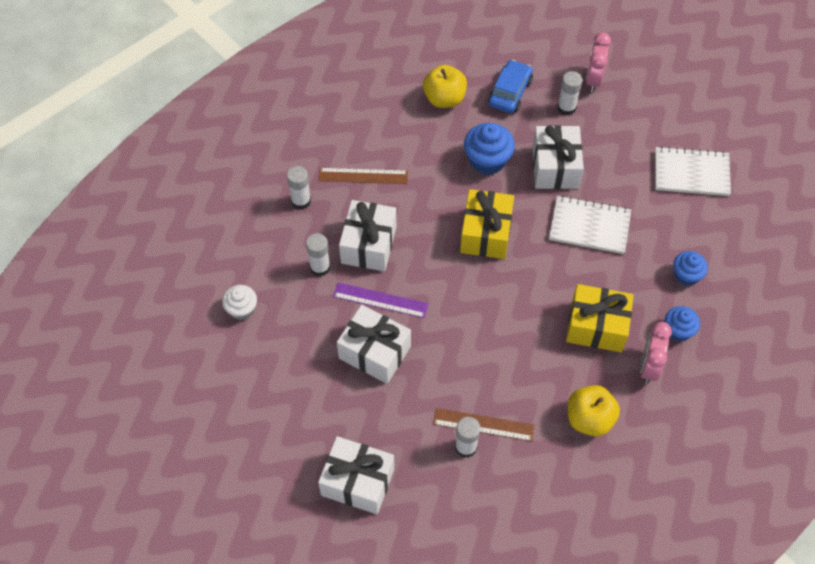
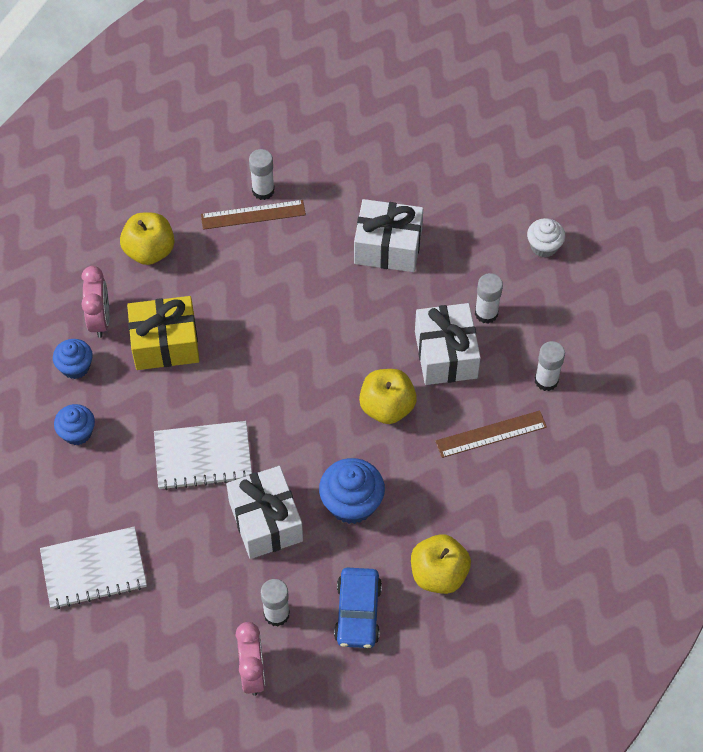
camera: 160 degrees right, 0 degrees up
(357, 482) = (352, 133): white gift -> none
(380, 300) = (405, 299): purple ruler -> none
(433, 219) = (387, 407): none -> yellow apple
(486, 233) = (320, 409): yellow gift -> none

